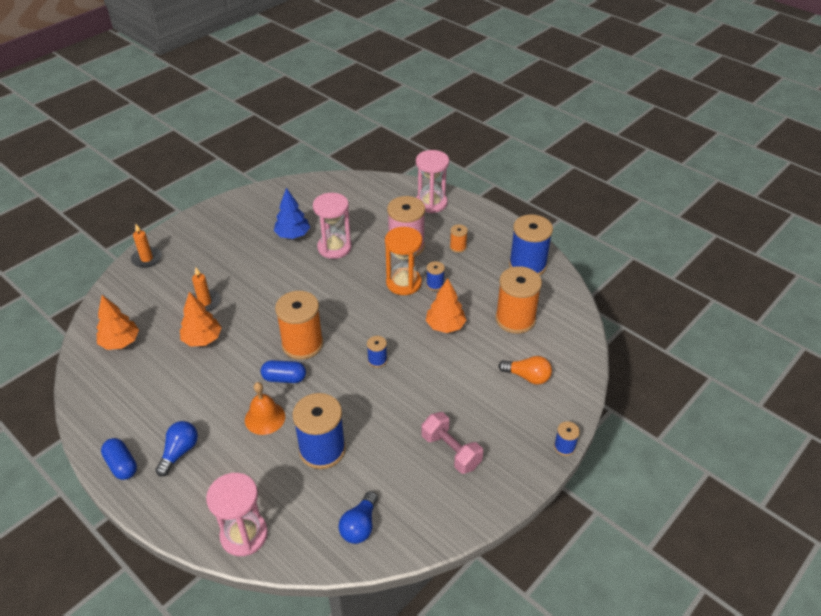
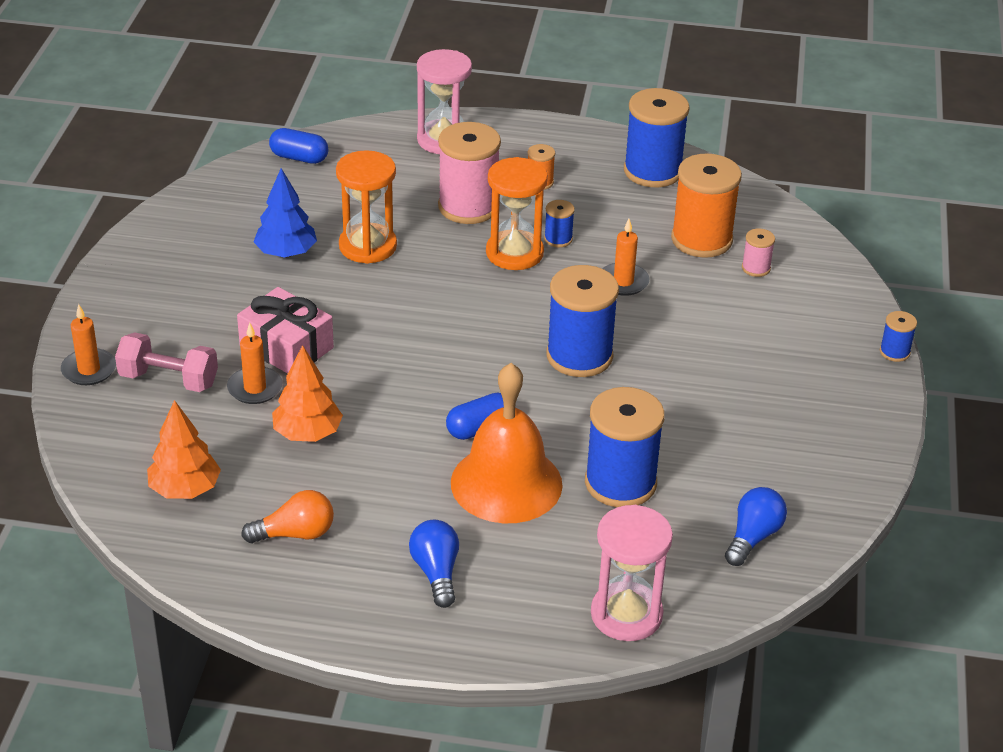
camera: 35 degrees left, 5 degrees down
(122, 465) = (373, 624): blue capsule -> blue capsule (299, 158)
(241, 286) = (286, 347): none -> pink gift
(265, 418) = (506, 483): orange bell -> orange bell, size x1.73
(302, 344) = (459, 380): orange spool -> none
(334, 247) = (368, 246): pink hourglass -> orange hourglass
(360, 525) = (753, 537): blue light bulb -> blue light bulb turned 135 degrees counterclockwise
(377, 360) = (579, 356): blue spool -> blue spool, size x2.17
(445, 326) = (623, 282): orange tree -> orange candle
(451, 451) = (775, 414): pink dumbbell -> pink dumbbell (169, 380)
(527, 376) = (780, 297): orange light bulb -> orange light bulb (295, 534)
(530, 351) = (756, 268): none -> pink spool

